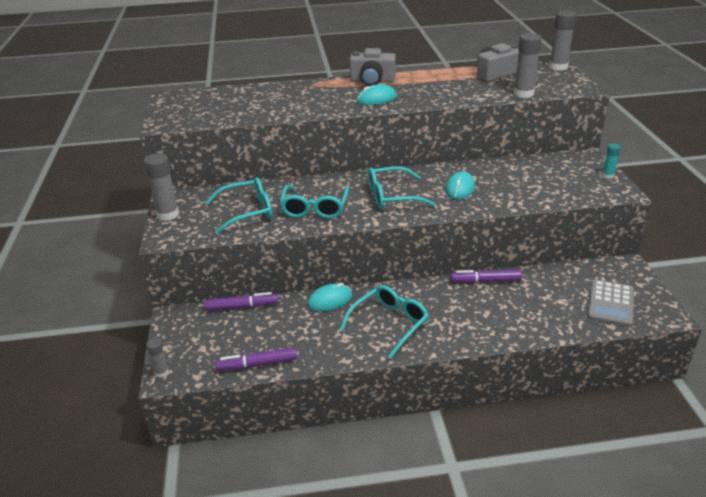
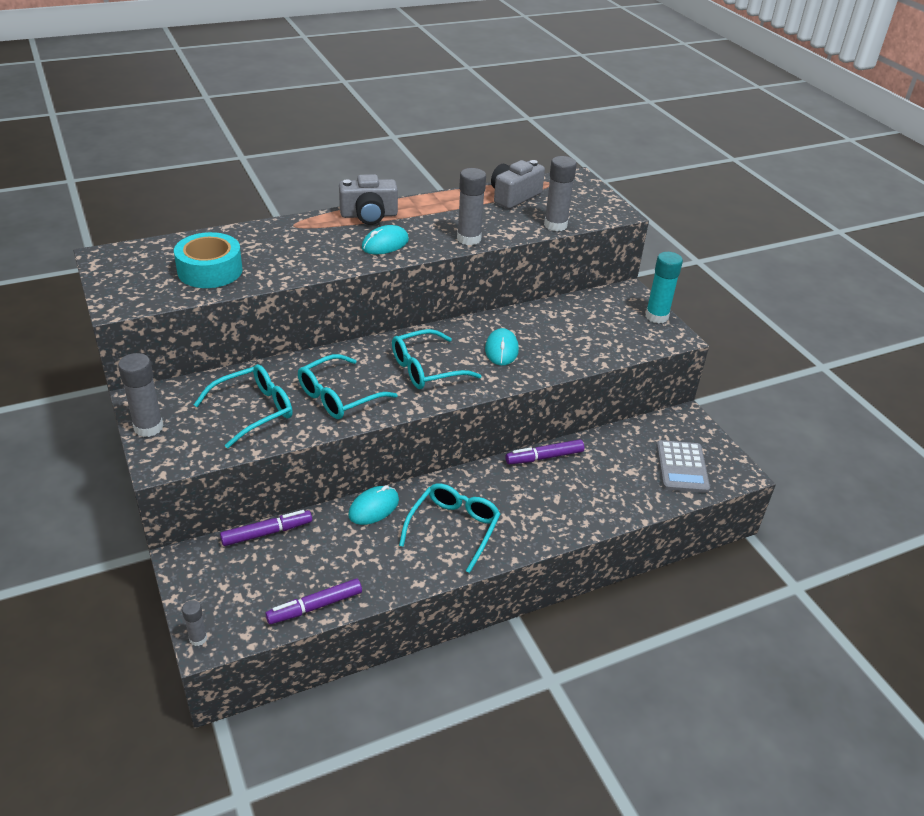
camera: 20 degrees left, 5 degrees up
(237, 108) = (210, 270): none -> turquoise tape
(315, 208) = (338, 397): turquoise glasses -> turquoise glasses turned 60 degrees clockwise
(558, 67) = (581, 182): grey glue stick -> grey glue stick (469, 239)
(608, 176) = (656, 316): turquoise glue stick -> turquoise glue stick, size x1.80

